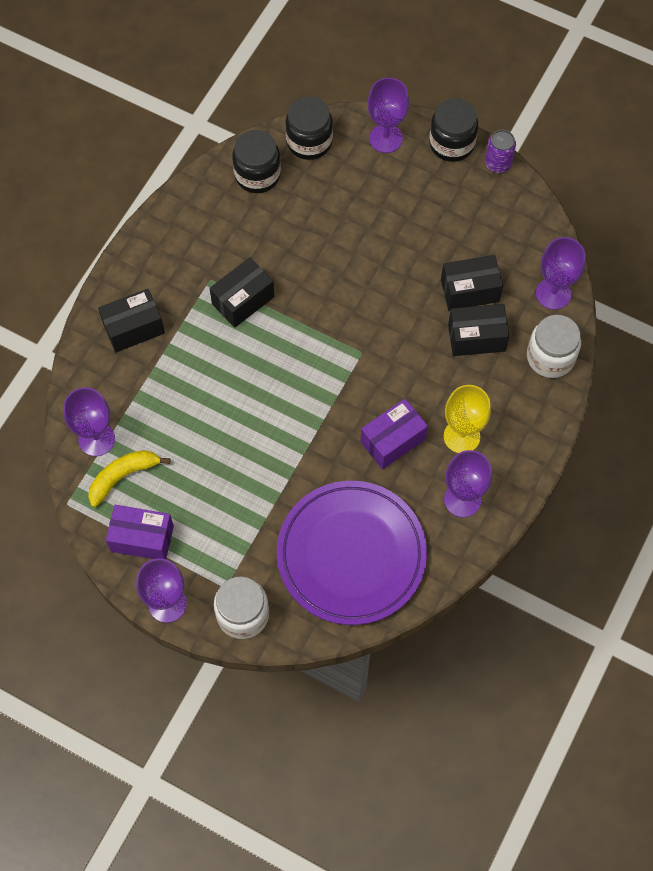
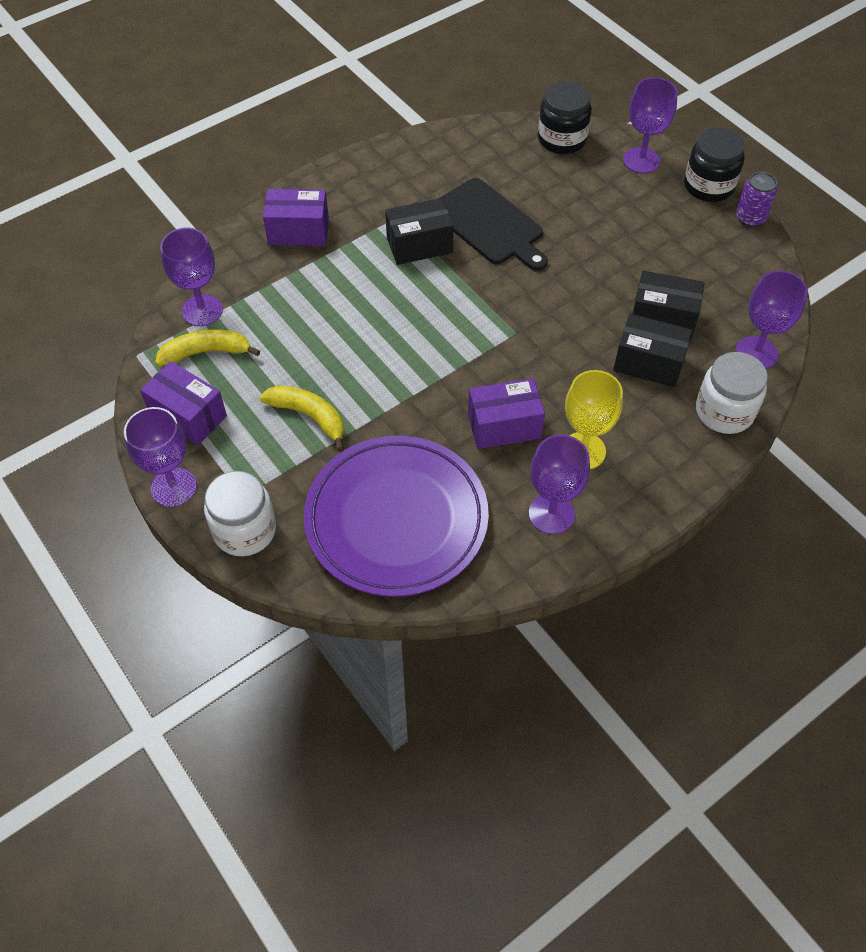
camera: 25 degrees right, 10 degrees down
(134, 328) = (298, 231): black box -> purple box
(238, 497) = (309, 416): none -> yellow banana
(257, 175) = (495, 149): black jar -> none
(290, 256) = (489, 224): none -> black cutting board

